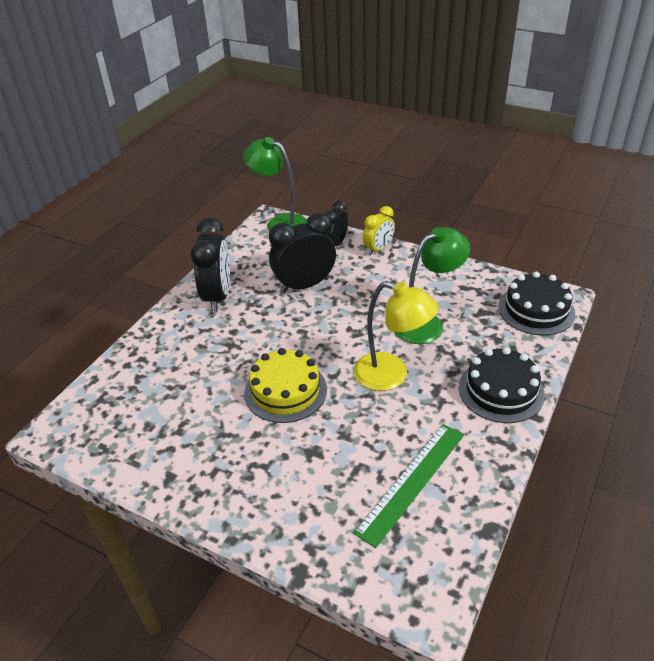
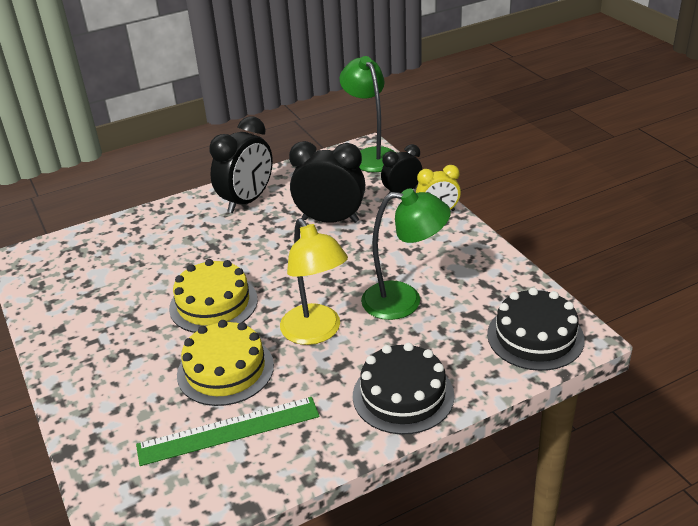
camera: 35 degrees right, 5 degrees down
(355, 437) = (225, 370): none -> yellow cake

